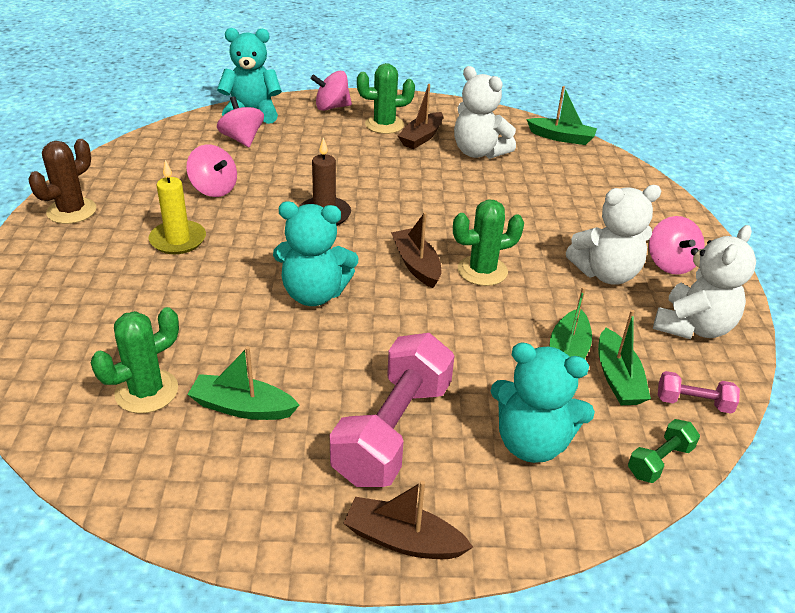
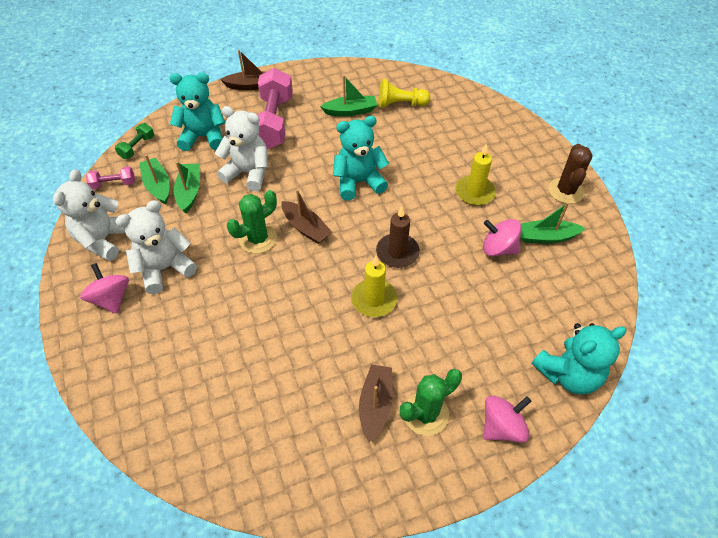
camera: 160 degrees right, 15 degrees up
(146, 391) = (400, 104): green cactus -> yellow pawn
(242, 139) = (536, 323): pink spinning top -> none
(378, 189) = (374, 299): none -> yellow candle
(478, 152) = (306, 401): white teddy bear -> white teddy bear (248, 173)
(561, 137) = (220, 479): green boat -> green boat (545, 237)

